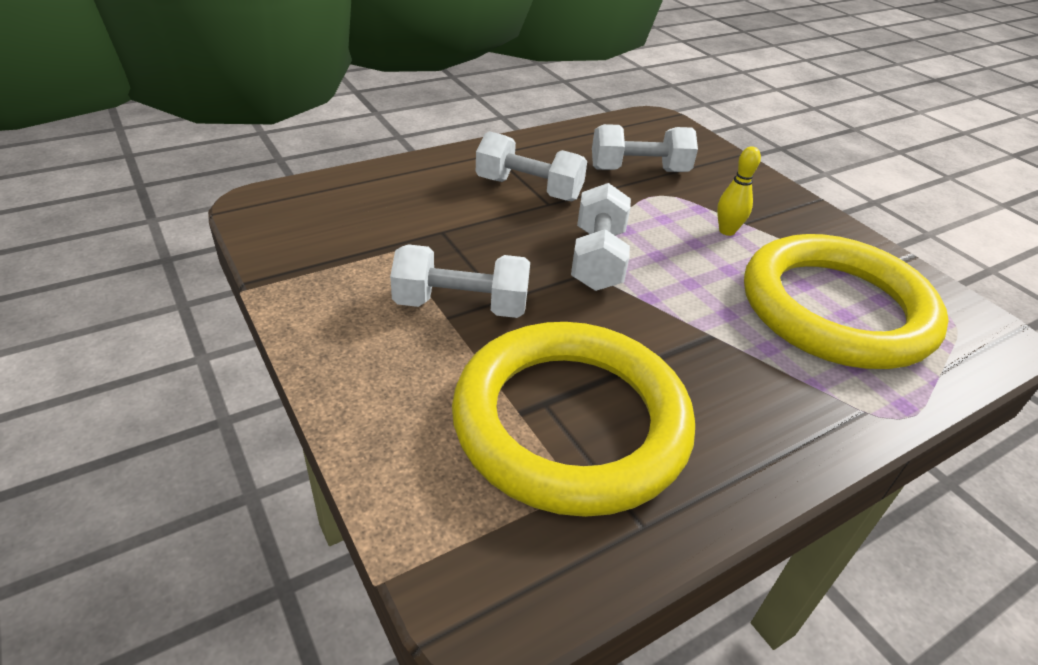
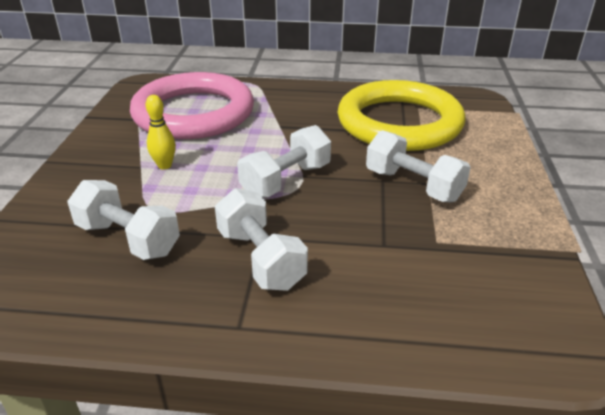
camera: 140 degrees left, 5 degrees down
(835, 309) = (193, 113): yellow ring -> pink ring

